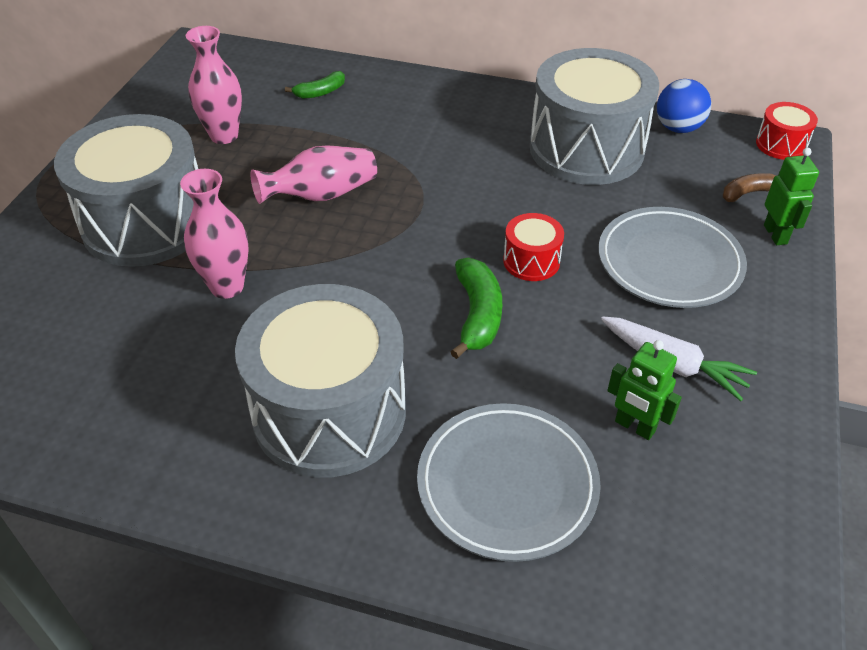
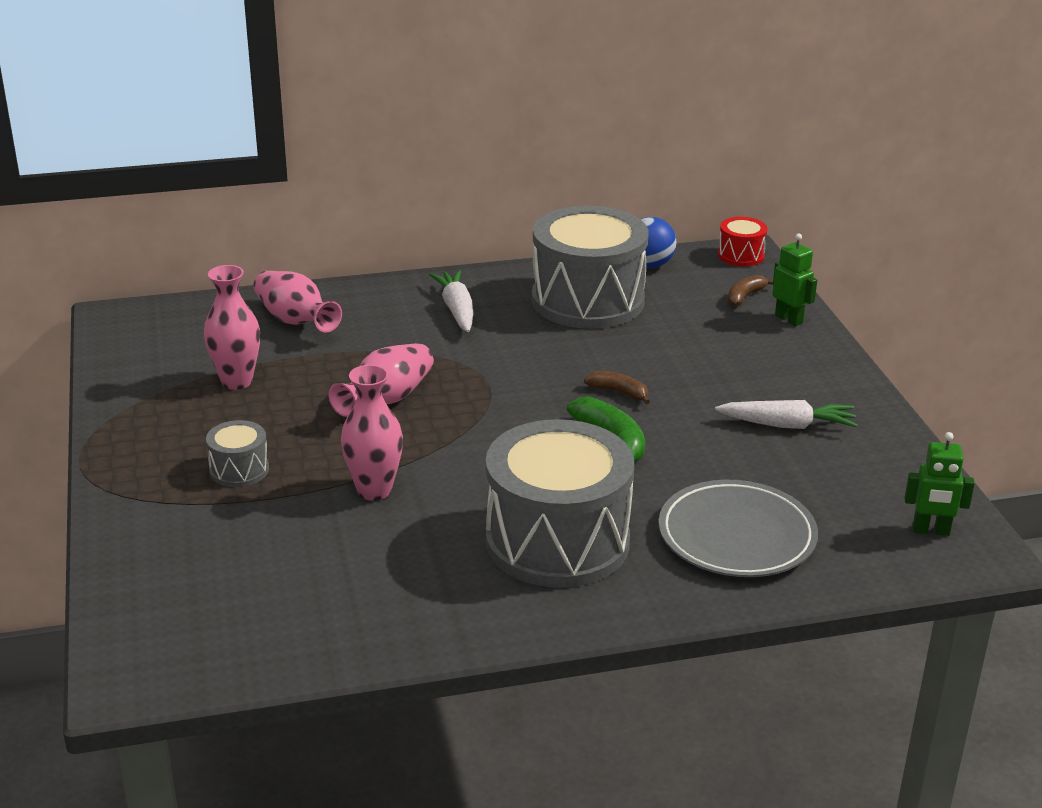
camera: 30 degrees left, 15 degrees down
(146, 223) = (239, 470): grey drum -> grey drum, size x0.43
(320, 92) = (295, 321): green banana -> pink vase
(460, 122) = (457, 310): none -> white carrot
(531, 261) = (619, 392): red drum -> brown banana
(634, 427) = (794, 471): green robot -> green robot (931, 531)
(669, 262) = (727, 361): grey plate -> none

